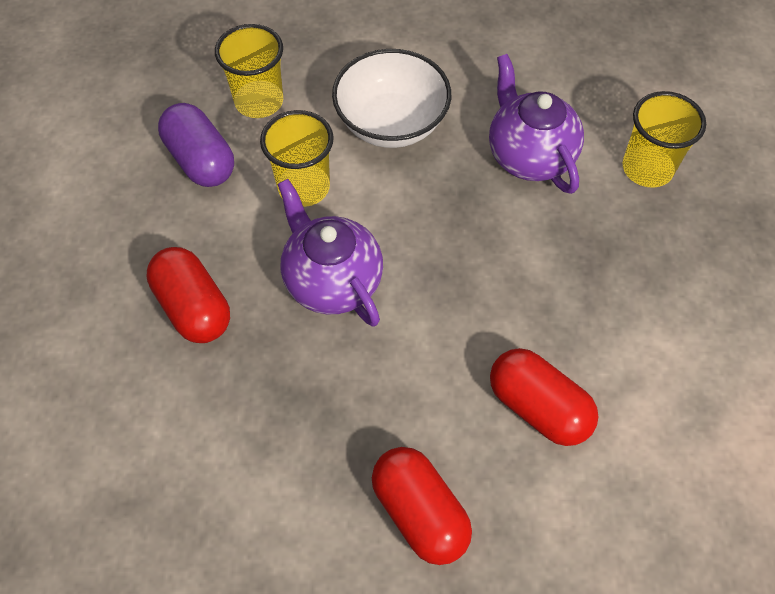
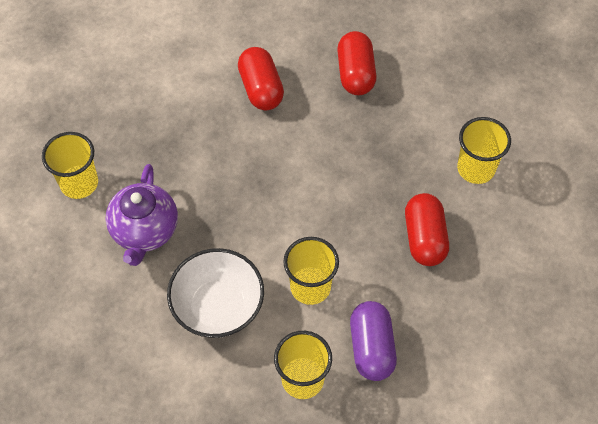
camera: 150 degrees left, 0 degrees up
(161, 443) = (476, 168): none -> yellow cup
(331, 281) = (330, 212): purple teapot -> none

